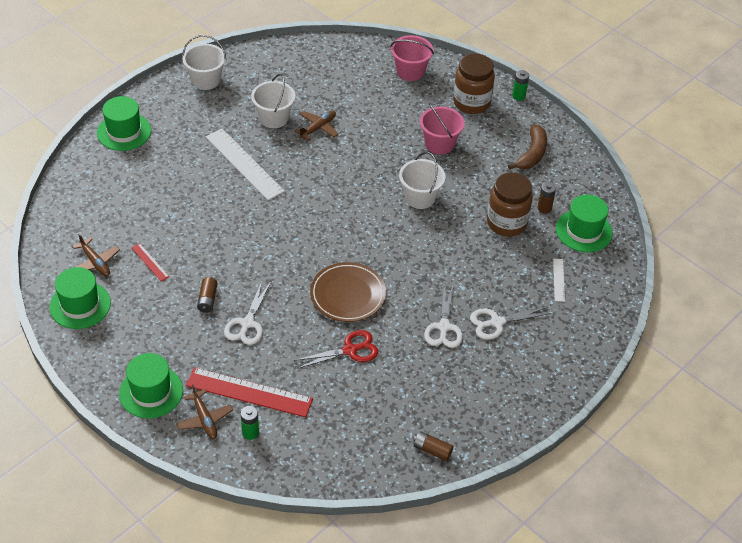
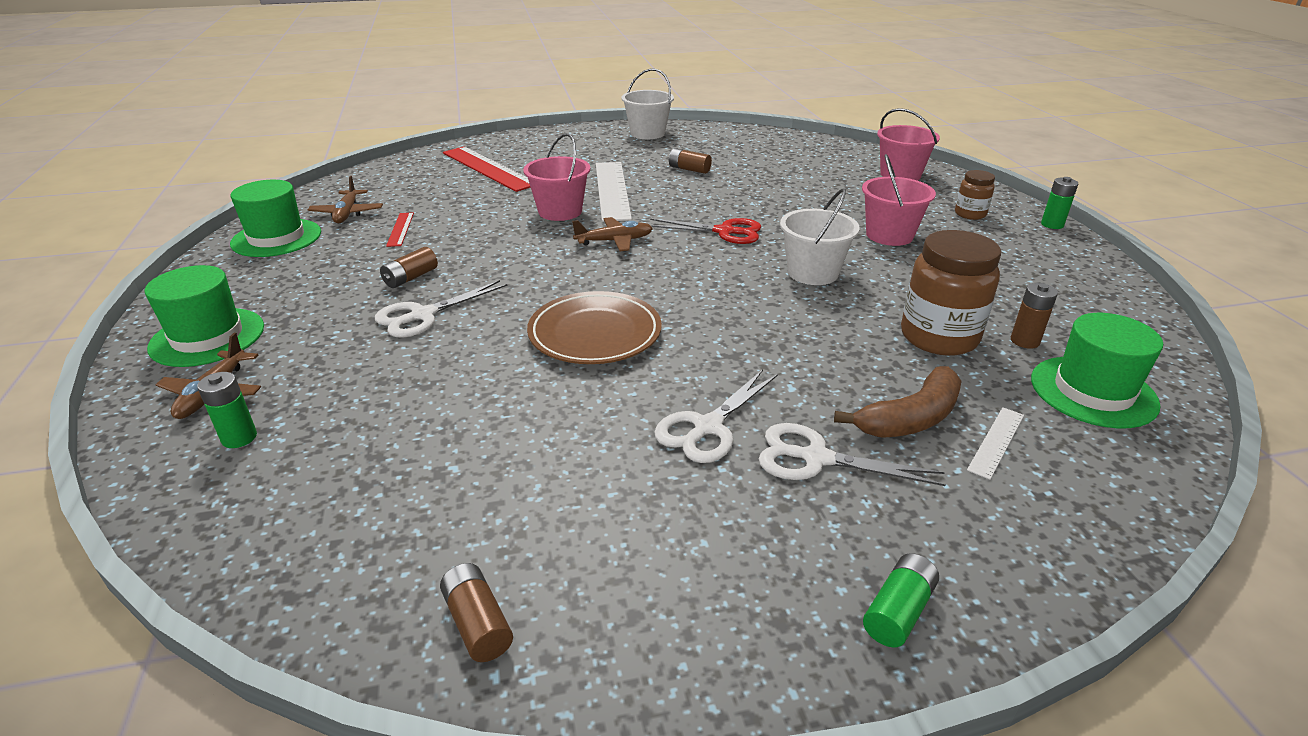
camera: 35 degrees right, 15 degrees down
(124, 132) = (520, 144): green hat -> none
(232, 201) = (560, 211): none -> pink bucket
(249, 392) = (314, 388): red ruler -> red ruler (488, 168)
(274, 118) = (689, 169): white bucket -> brown battery
(318, 128) = (733, 187): brown plane -> brown plane (614, 241)
(350, 350) = (520, 397): red scissors -> red scissors (724, 232)
(471, 102) = (970, 214): brown jar -> brown jar, size x0.53
(532, 154) = (1039, 279): brown banana -> brown banana (910, 418)
(561, 375) = (898, 611): none -> green battery

